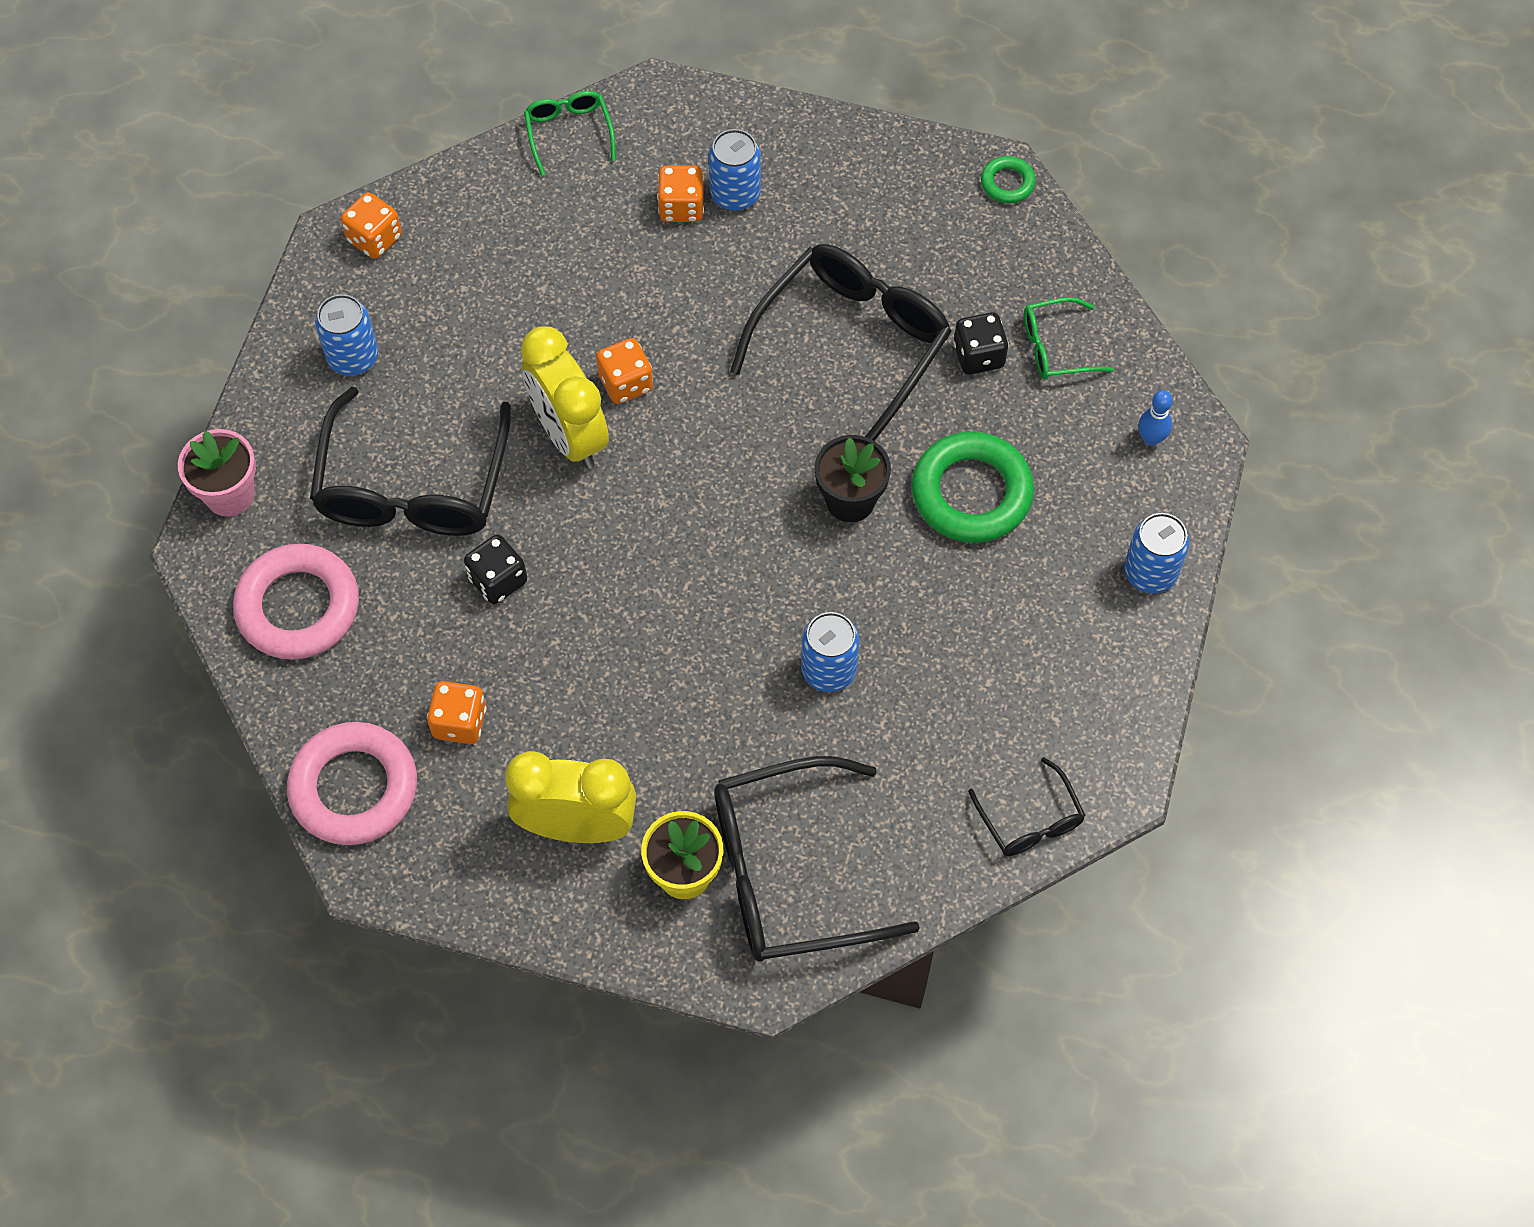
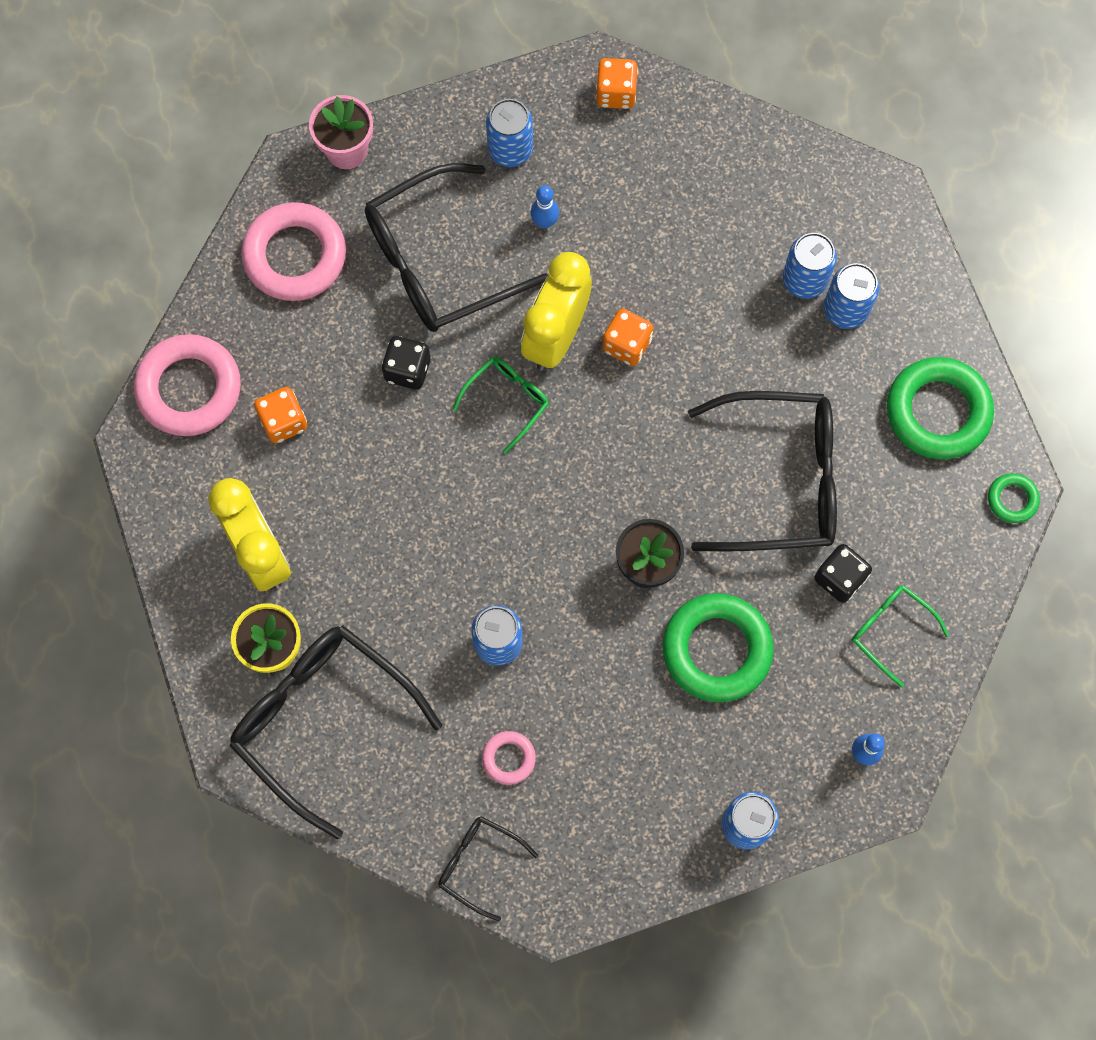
camera: 55 degrees right, 10 degrees up
(449, 374) = (544, 222): none -> blue bowling pin
(569, 133) = (807, 158): green glasses -> green glasses (507, 400)
(681, 207) = (804, 280): orange dice -> blue can
(885, 186) = (937, 412): none -> green ring
(947, 730) = (508, 758): none -> pink ring
(1030, 820) = (479, 864): black glasses -> black glasses turned 90 degrees clockwise

